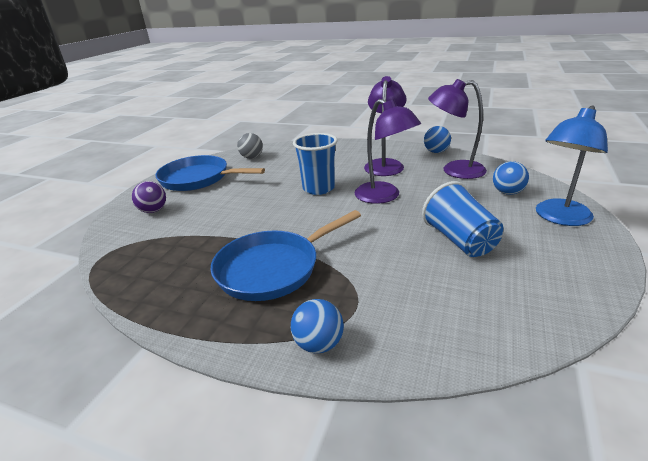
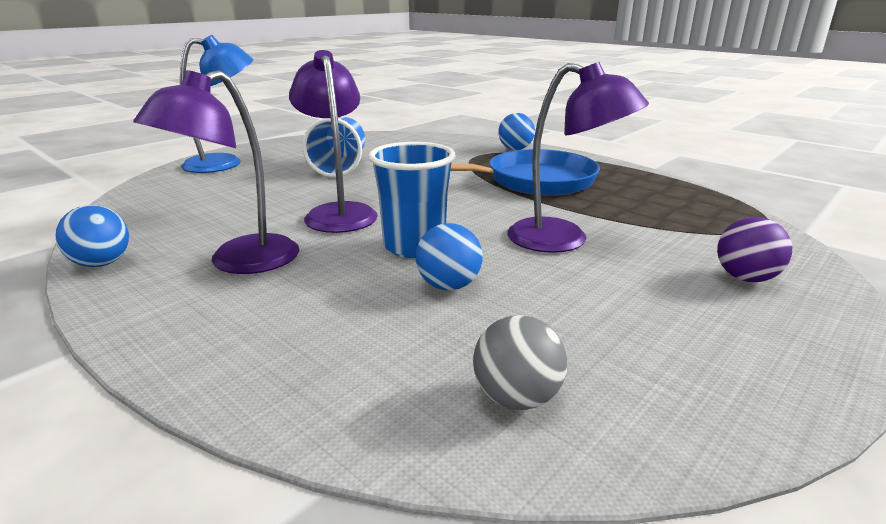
camera: 160 degrees left, 5 degrees down
(198, 179) = (684, 345): blue pan -> none
(454, 170) = (175, 223): purple lamp -> purple lamp (563, 240)
(507, 192) = (201, 186): blue ball -> blue ball (448, 286)

